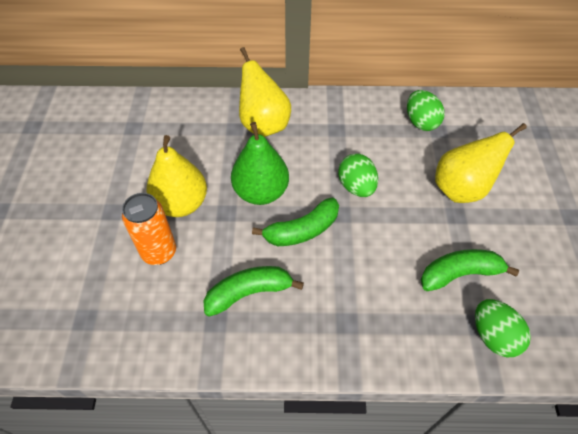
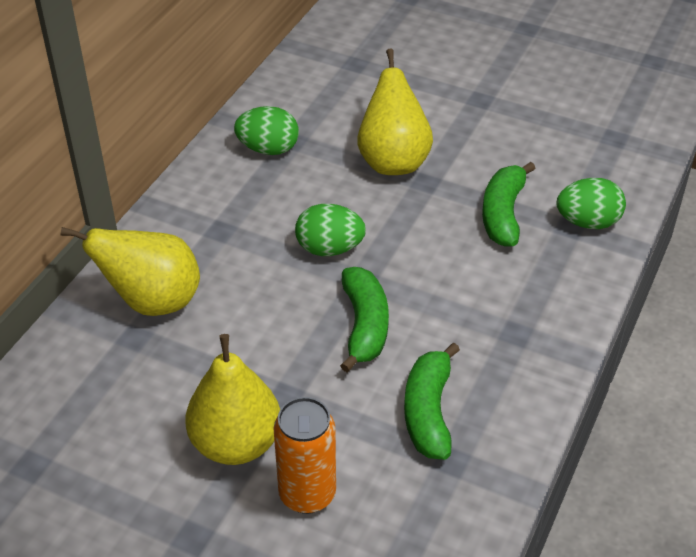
camera: 65 degrees left, 10 degrees down
(261, 192) = (275, 346): green pear -> none

